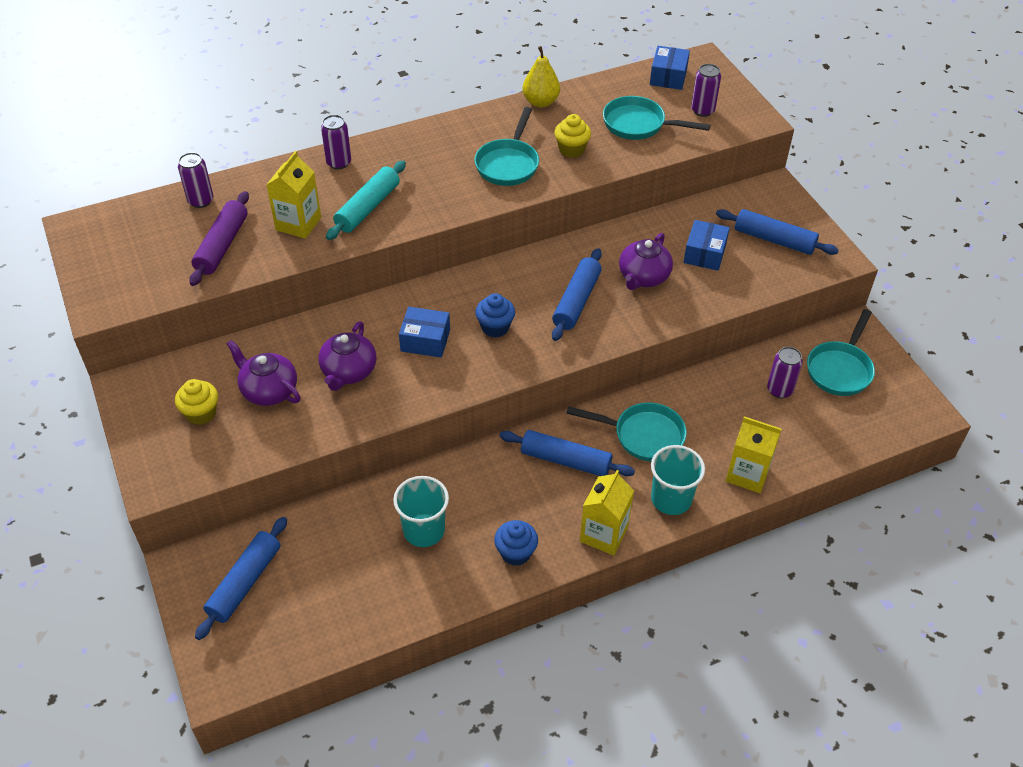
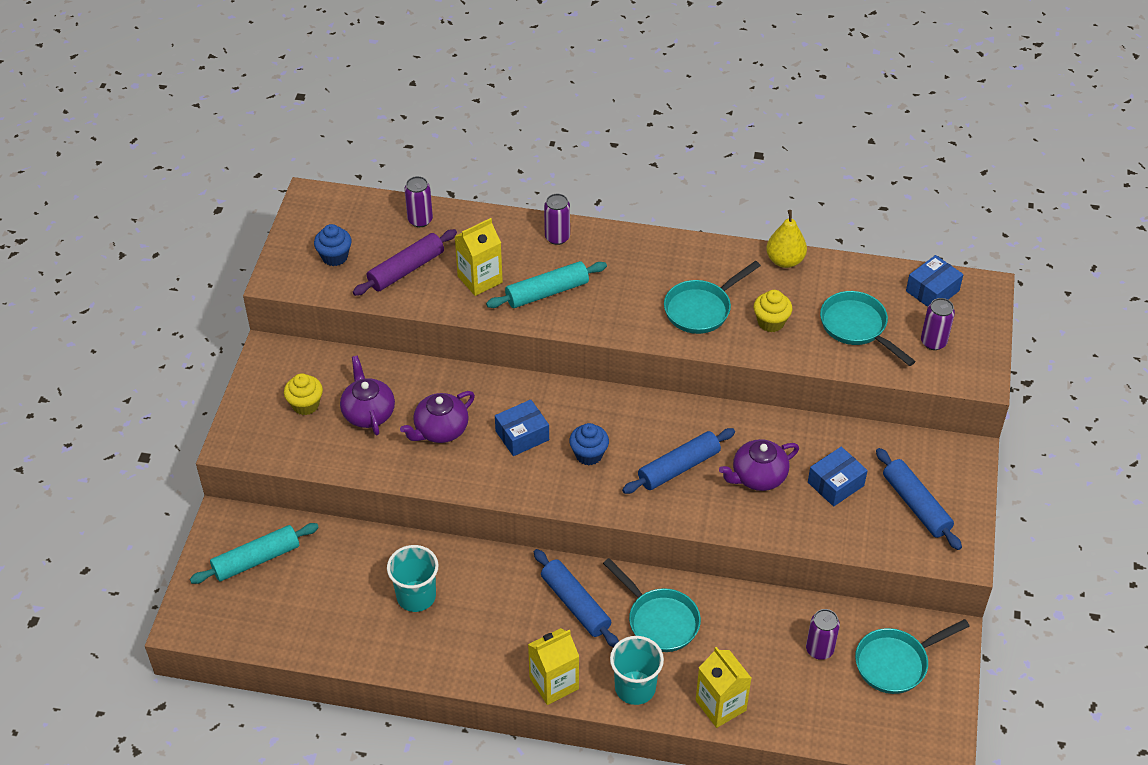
camera: 35 degrees right, 0 degrees up
(245, 582) = (256, 559): blue rolling pin -> turquoise rolling pin
(425, 340) = (522, 435): blue box -> blue box turned 75 degrees counterclockwise
(515, 553) = (471, 656): blue cupcake -> blue cupcake (335, 257)

